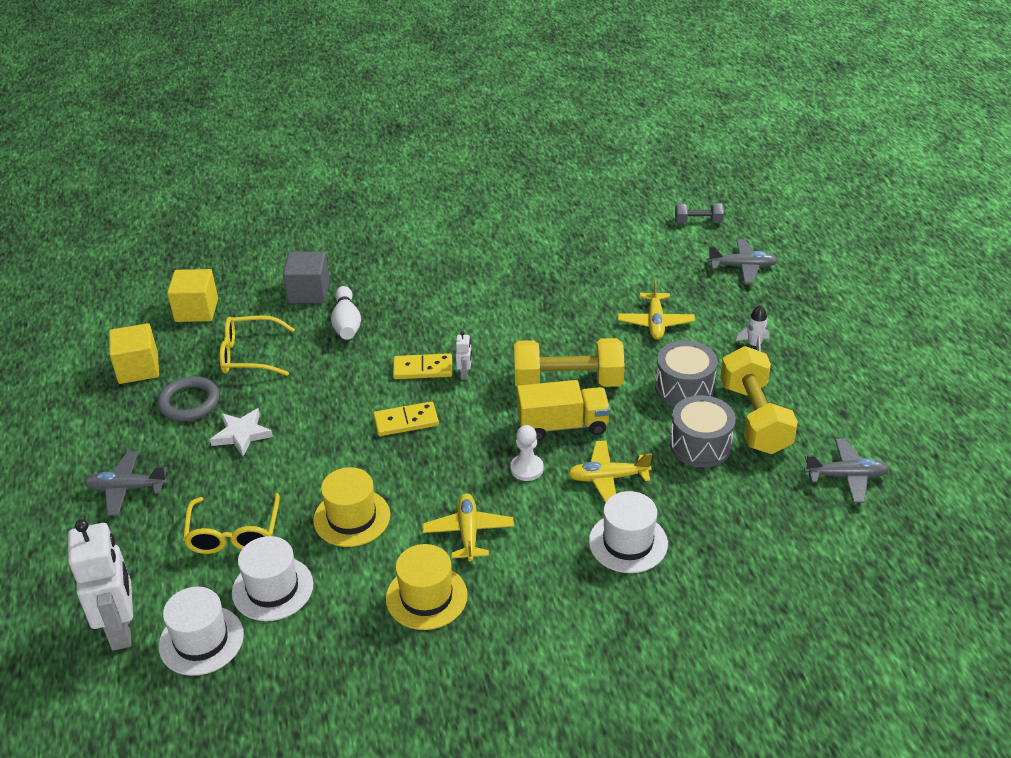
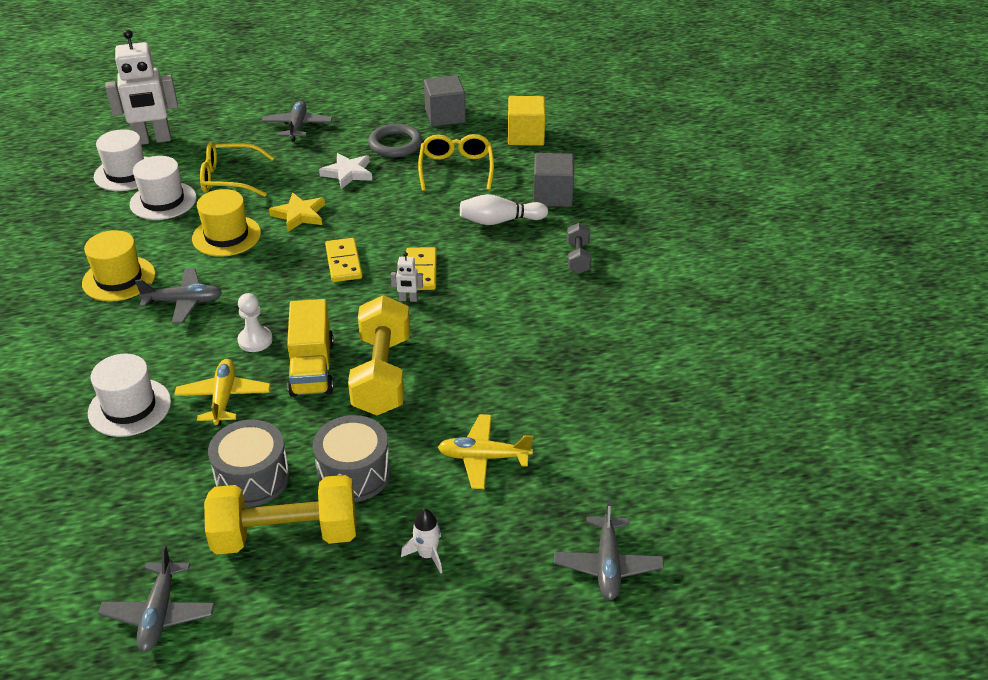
camera: 90 degrees right, 0 degrees up
(138, 368) = (445, 116): yellow cube -> grey cube
(318, 464) = (299, 215): none -> yellow star
(468, 532) = (183, 302): yellow plane -> grey plane
(698, 222) = (721, 525): grey dumbbell -> grey dumbbell (578, 258)

